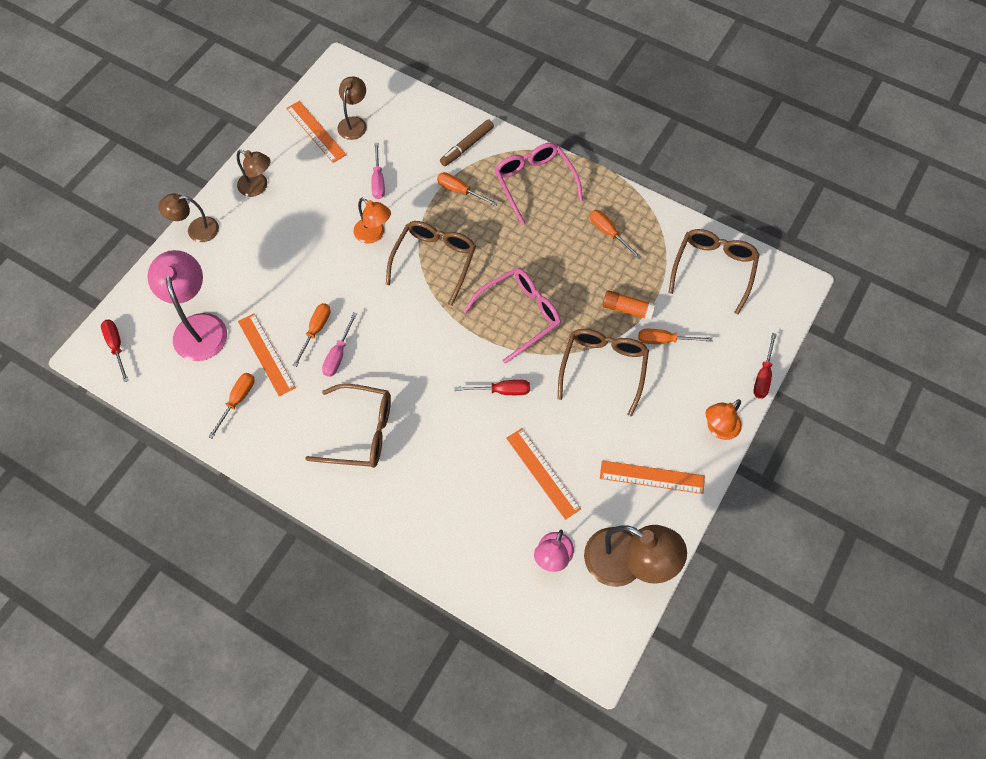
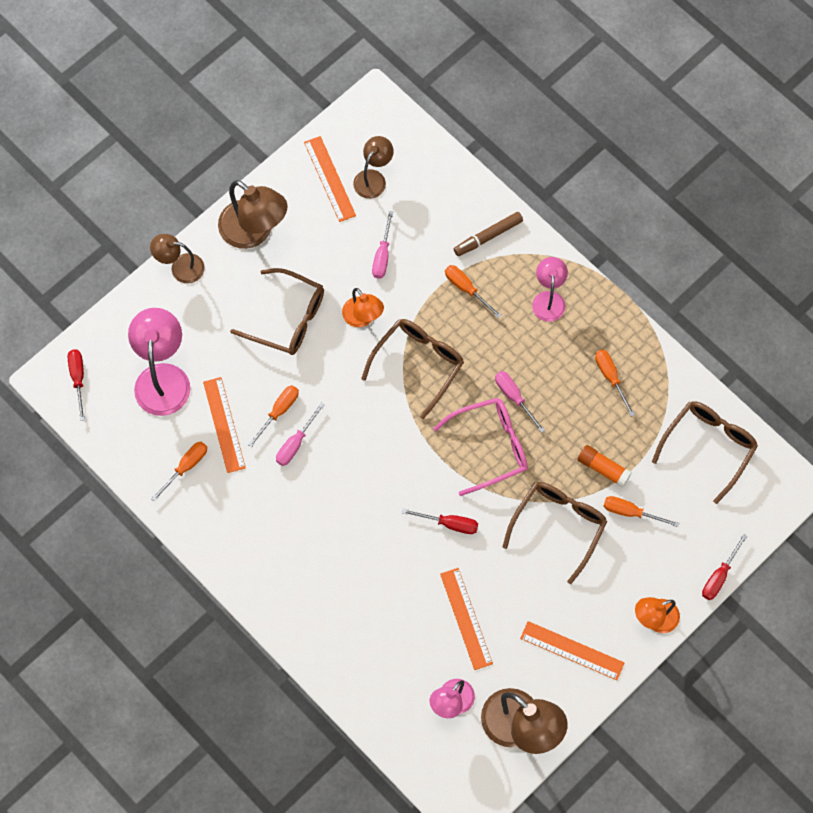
camera: 15 degrees right, 5 degrees up
(258, 187) = (254, 232): brown lamp -> brown lamp, size x1.66
(360, 432) = (299, 531): brown glasses -> brown glasses (287, 319)
(528, 268) = (514, 397): none -> pink screwdriver
(534, 183) = (548, 299): pink glasses -> pink lamp

